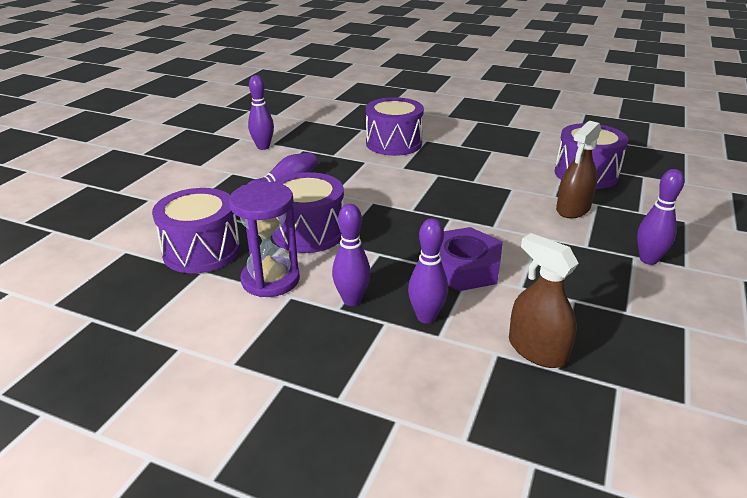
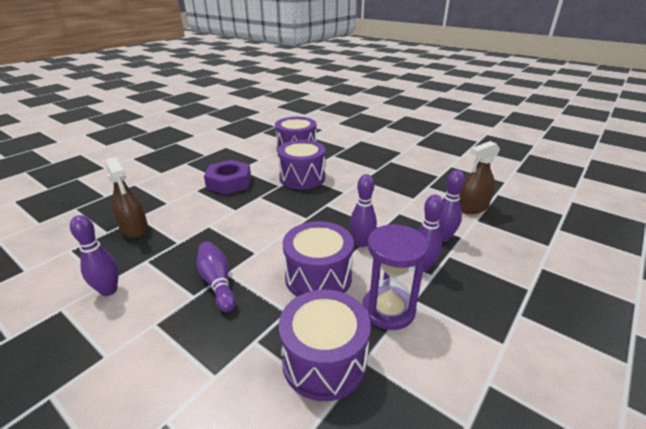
camera: 75 degrees left, 0 degrees up
(394, 143) = (187, 206): purple drum -> purple drum (302, 178)
(463, 267) = (390, 212): purple nut -> purple nut (229, 182)
(573, 209) = (335, 163): brown spray bottle -> brown spray bottle (134, 228)
(648, 260) = (394, 158): purple bowling pin -> purple bowling pin (361, 243)

